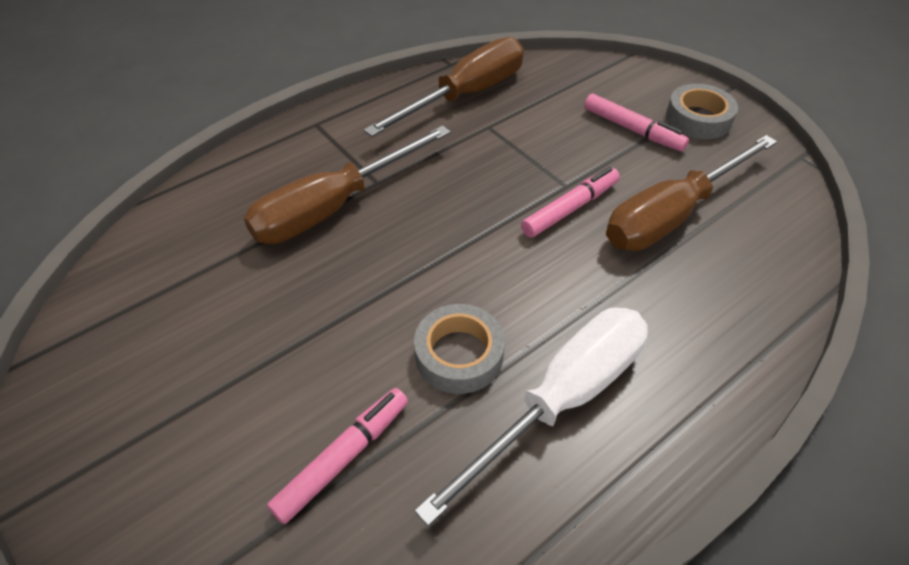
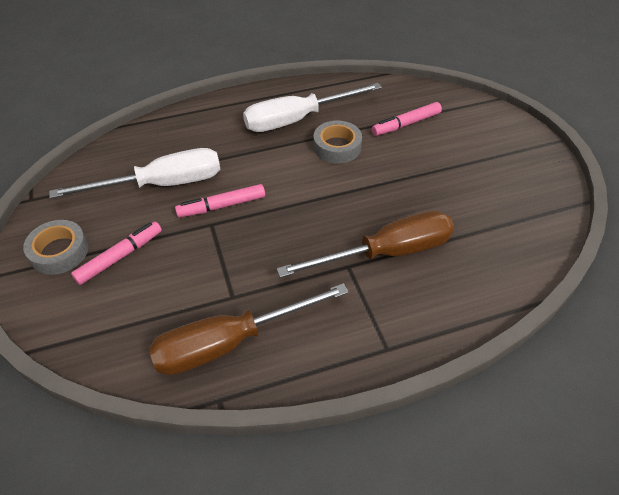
camera: 160 degrees left, 0 degrees up
(632, 129) = (120, 257): pink marker -> pink marker turned 75 degrees clockwise
(672, 215) = (161, 184): brown screwdriver -> white screwdriver

